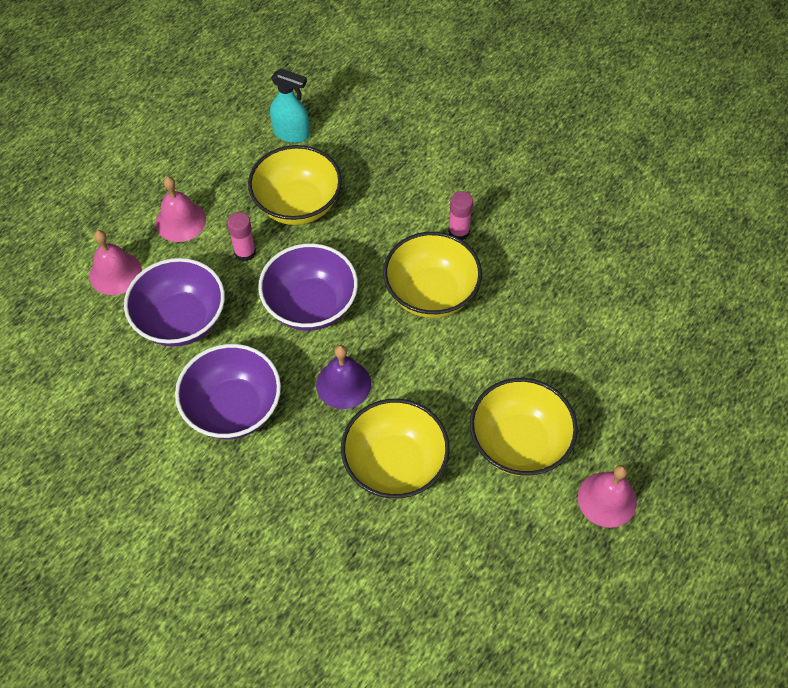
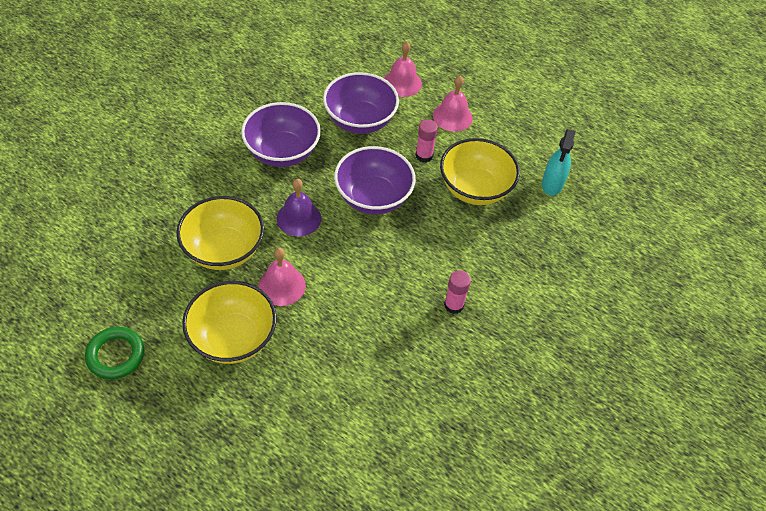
camera: 85 degrees right, 5 degrees down
(431, 293) = (385, 281): yellow bowl -> none
(554, 569) = (116, 355): none -> green ring
(607, 499) = (171, 402): pink bell -> pink bell (282, 285)

